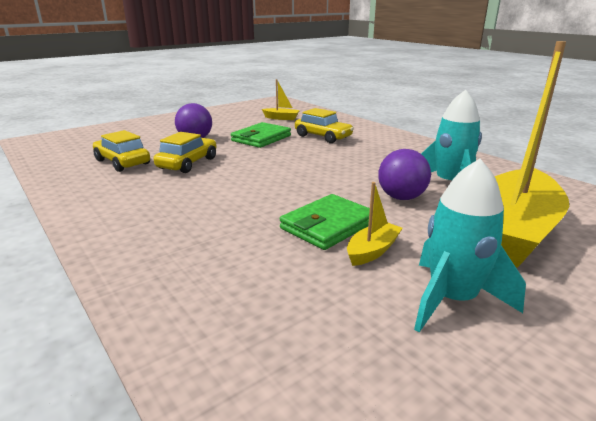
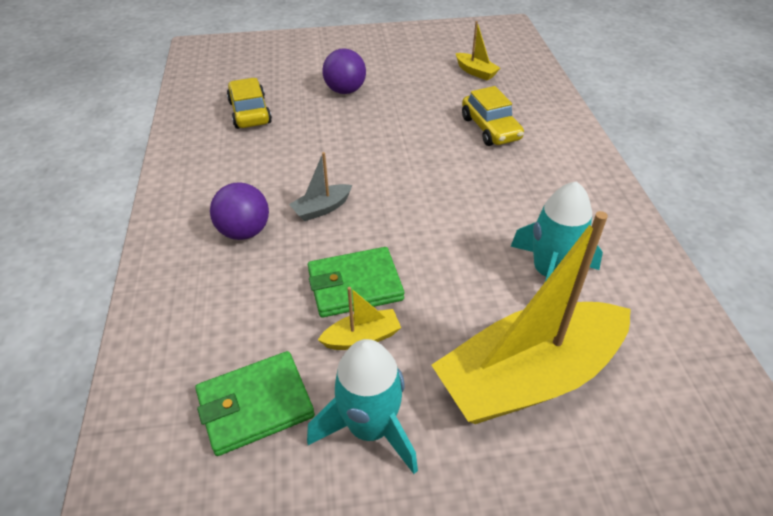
camera: 30 degrees right, 20 degrees up
(188, 163) = (306, 134): yellow car -> none
(248, 194) = (322, 208): none -> grey boat
(261, 138) = (416, 110): green wallet -> green wallet (255, 405)
(401, 197) = (469, 274): purple ball -> purple ball (244, 231)

